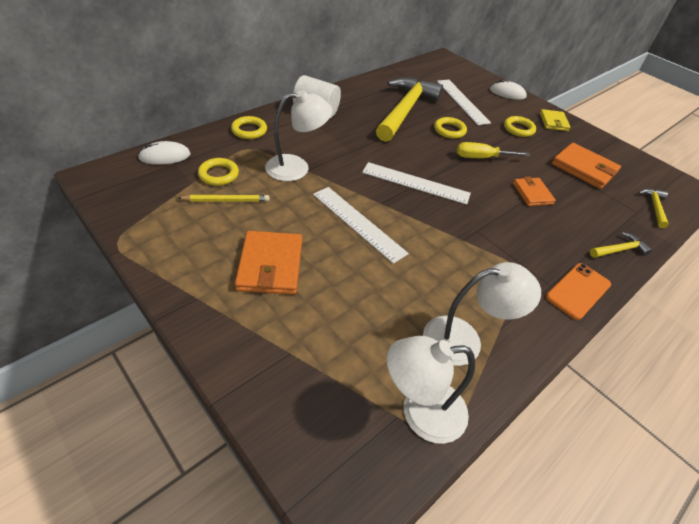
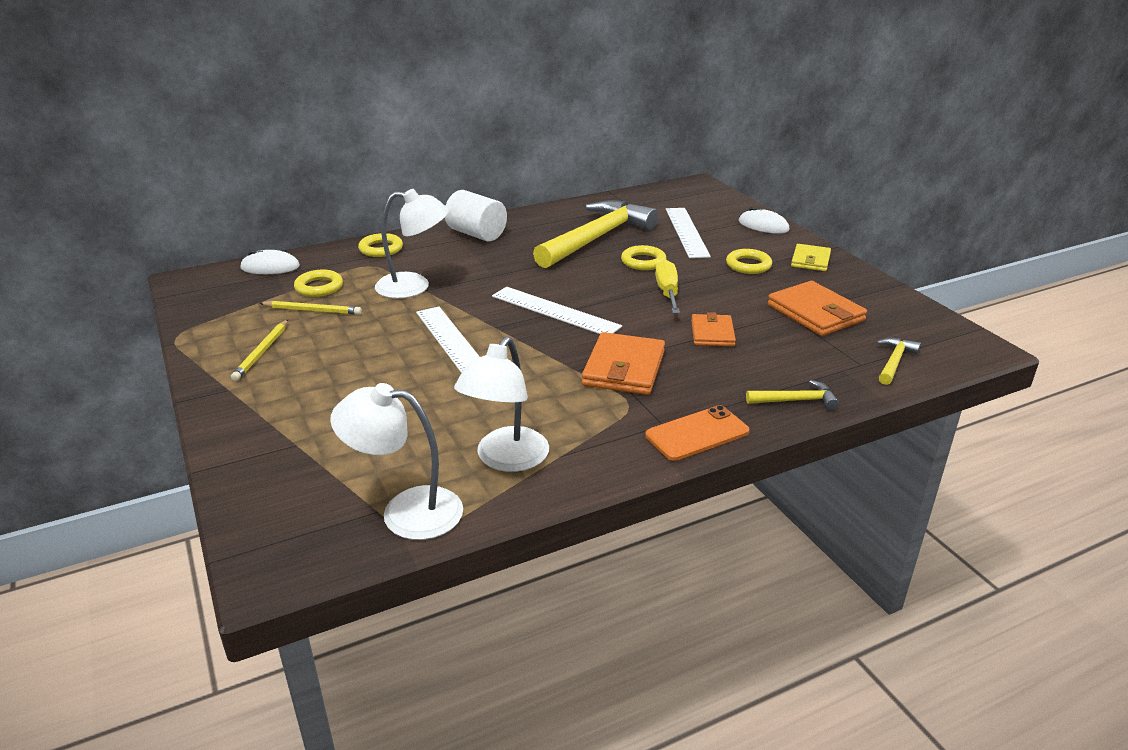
camera: 20 degrees right, 15 degrees down
(206, 251) = (262, 352): none -> yellow pencil
(270, 265) = (324, 370): orange wallet -> orange wallet (624, 368)
(464, 340) = (505, 459): white lamp -> white lamp turned 105 degrees clockwise
(481, 158) = (667, 292): yellow screwdriver -> yellow screwdriver turned 75 degrees clockwise

